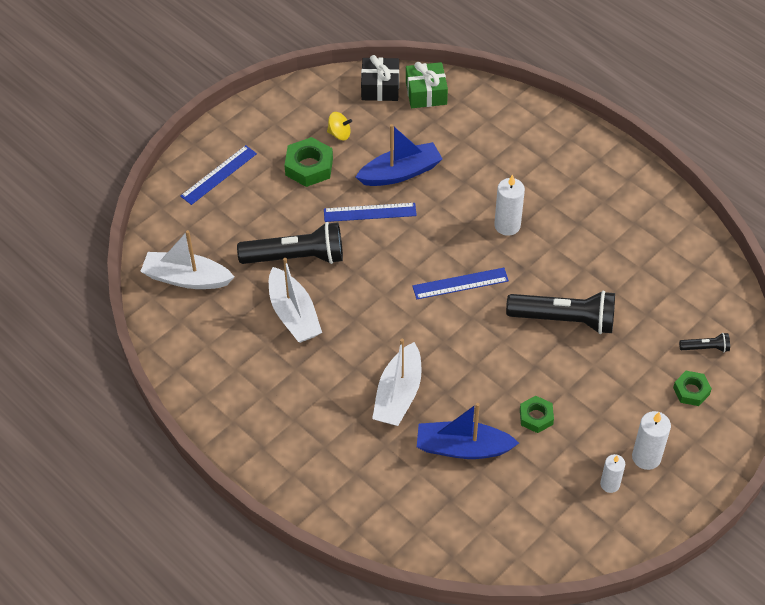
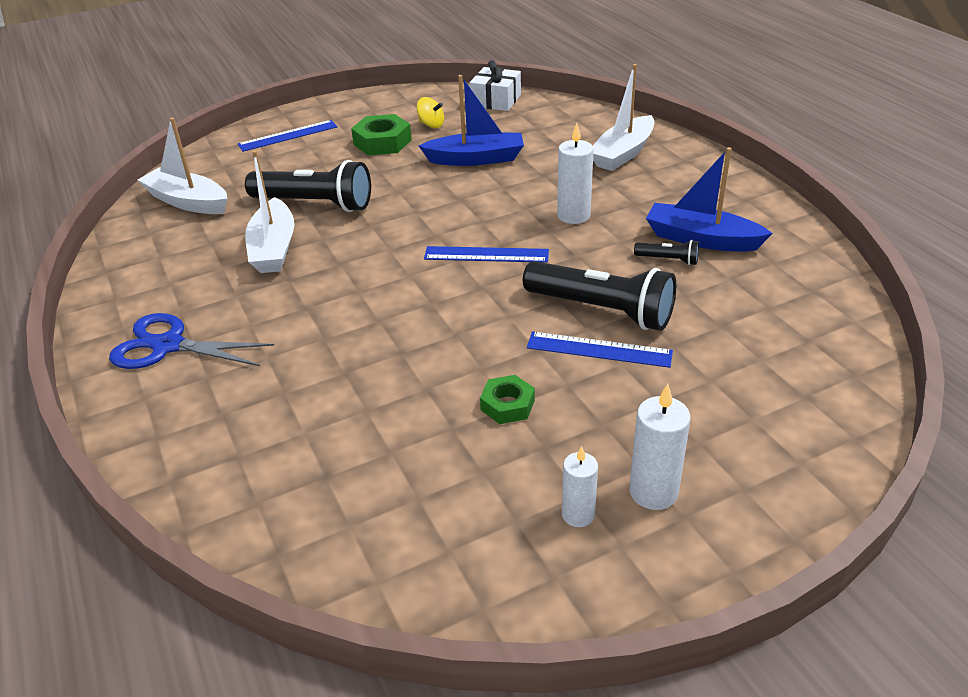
camera: 20 degrees right, 15 degrees down
(277, 427) = (167, 346): none -> blue scissors
(370, 212) = (421, 183): blue ruler -> blue ruler (599, 350)
(380, 87) = (496, 100): black gift -> white gift
(398, 394) = (338, 343): white boat -> white boat (623, 153)
(426, 93) = (541, 109): green gift -> none
(462, 448) = (383, 418): blue boat -> blue boat (701, 239)
(691, 391) = (758, 423): green nut -> none
(705, 348) = (797, 377): black flashlight -> black flashlight (668, 260)

